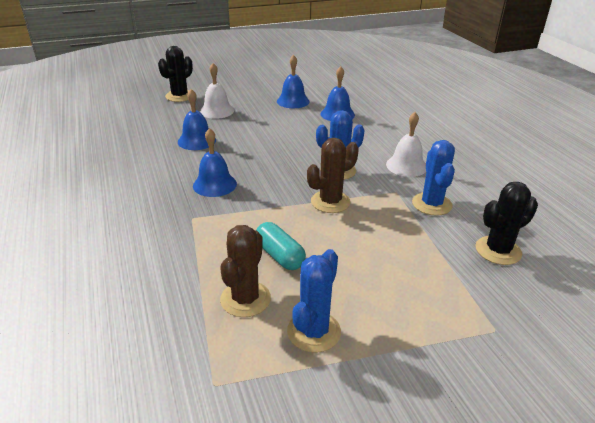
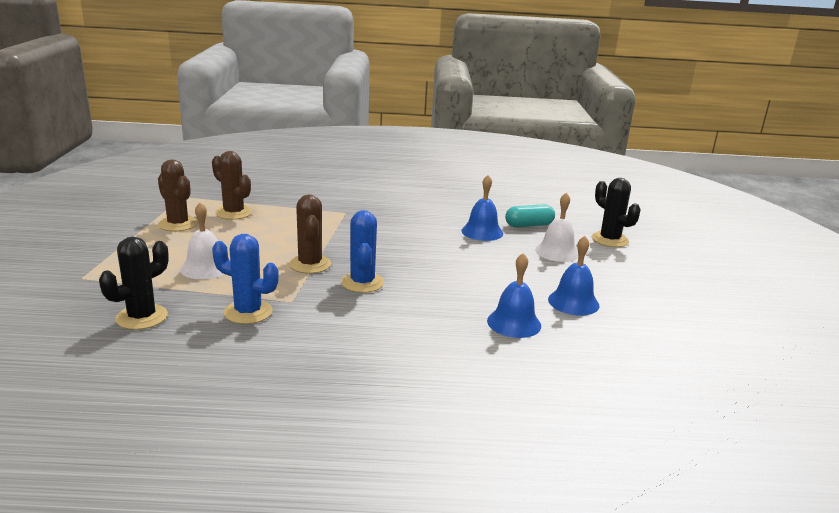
camera: 110 degrees right, 10 degrees down
(214, 184) = (388, 226): blue bell -> none
(279, 256) = (262, 230): turquoise capsule -> turquoise capsule (529, 225)
(314, 331) = (178, 224): blue cactus -> brown cactus
(406, 166) = (335, 325): white bell -> white bell (205, 268)
(498, 250) = (142, 317): black cactus -> black cactus turned 45 degrees clockwise

